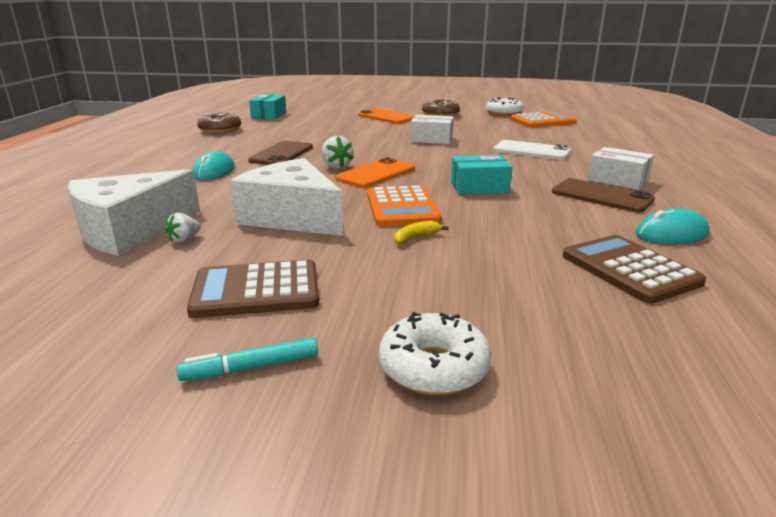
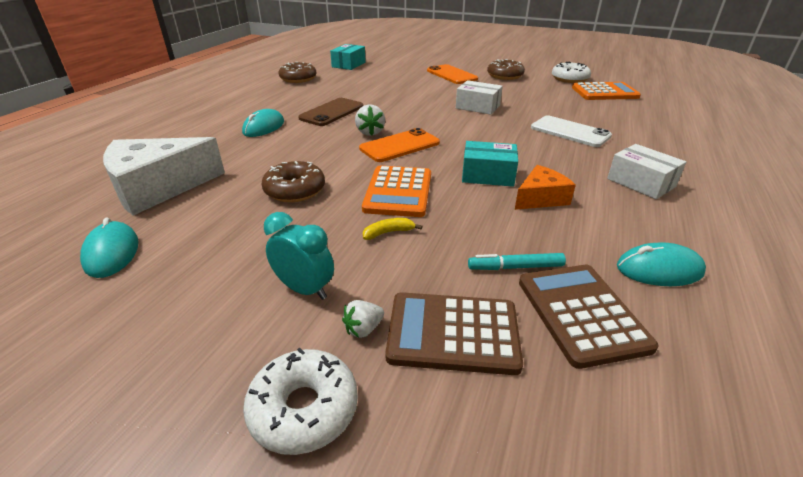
camera: 15 degrees right, 10 degrees up
(120, 288) = (112, 253): none -> turquoise mouse
(184, 239) = (193, 204): white strawberry -> white strawberry (363, 329)
(251, 368) = (151, 370): turquoise marker -> turquoise marker (515, 267)
(256, 290) = (212, 276): brown calculator -> brown calculator (453, 333)
(292, 217) = (295, 190): white cheese -> brown donut
(365, 287) = (305, 289): none -> turquoise clock
(539, 199) = (540, 198): none -> orange cheese
(601, 196) = (609, 203): brown phone -> none

